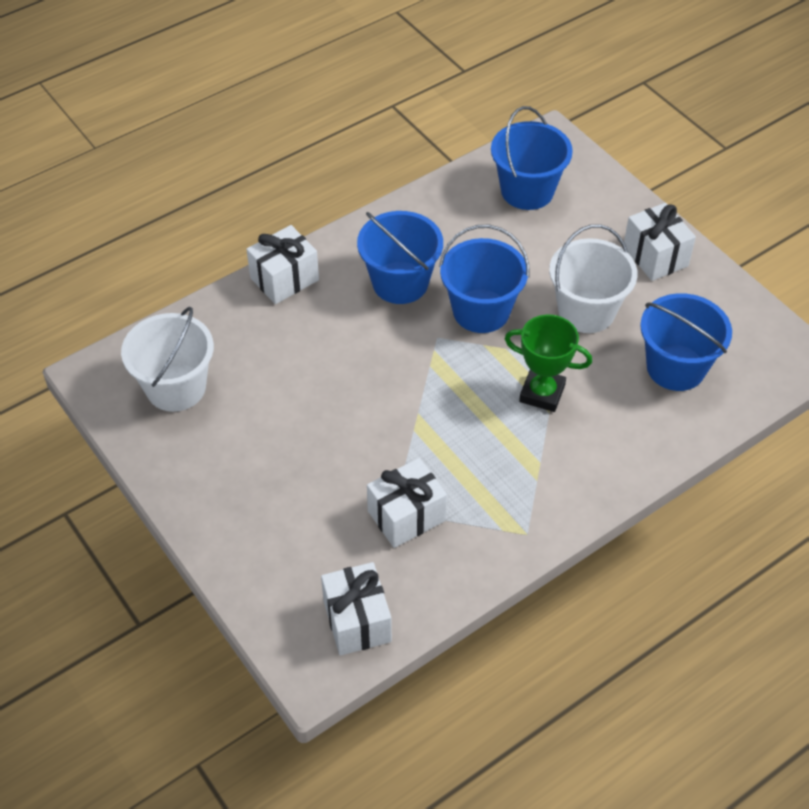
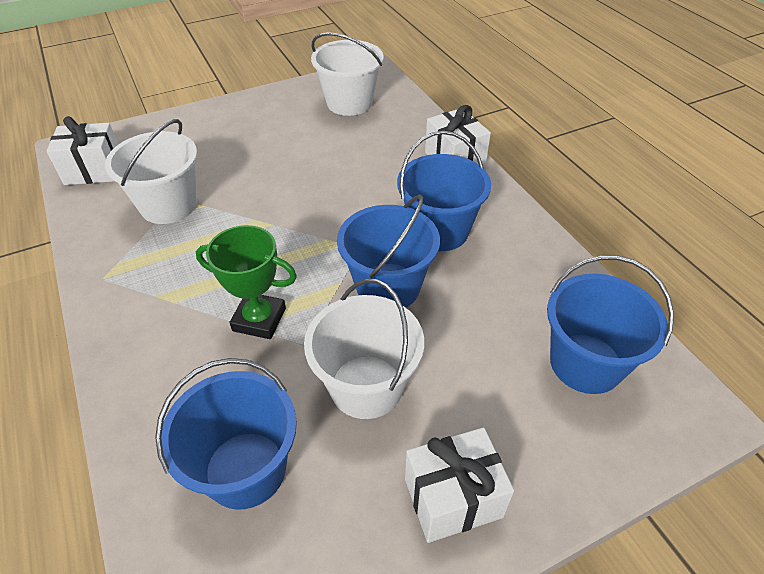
camera: 100 degrees right, 5 degrees down
(406, 516) = (168, 205): white gift -> white bucket
(542, 393) = (259, 319): green trophy -> green trophy turned 75 degrees clockwise

